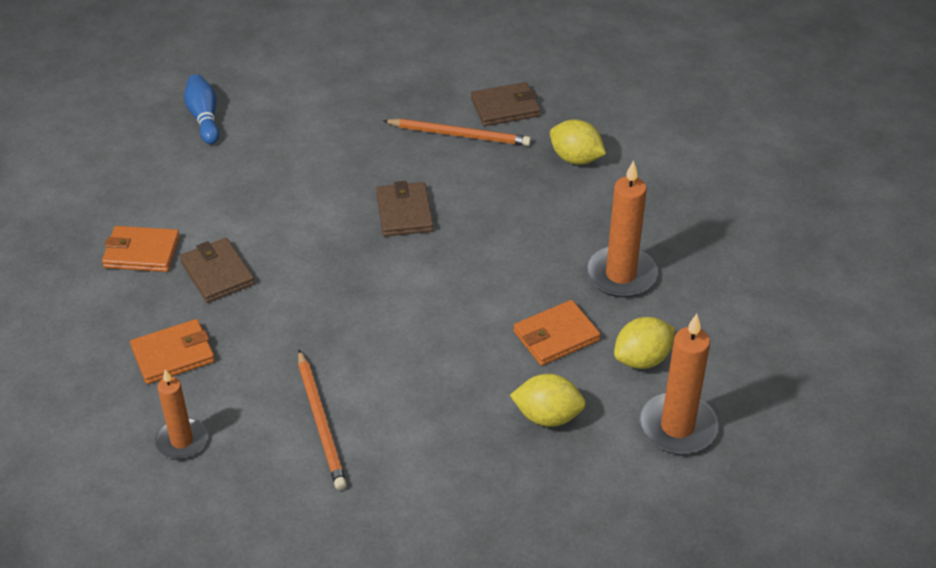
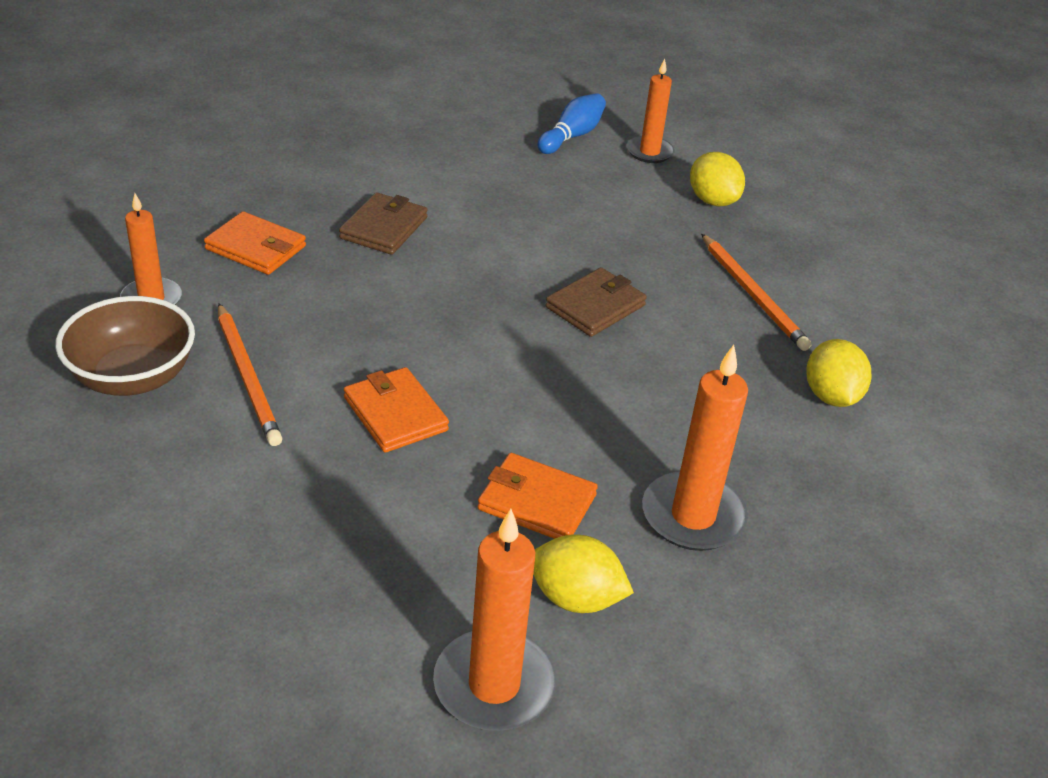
camera: 50 degrees right, 5 degrees down
(142, 252) = (365, 176): orange wallet -> orange wallet (395, 414)
(264, 91) = (649, 152): none -> orange candle
(266, 486) = (133, 377): none -> brown bowl
(321, 422) = (247, 377): orange pencil -> orange pencil turned 60 degrees counterclockwise
(505, 107) = (836, 309): brown wallet -> none
(547, 416) = (404, 550): yellow lemon -> yellow lemon (712, 201)

